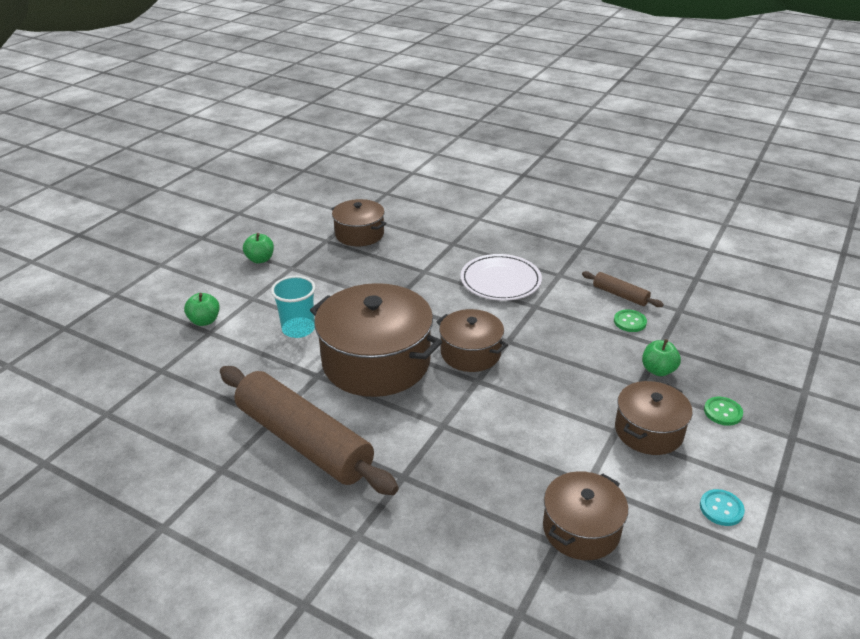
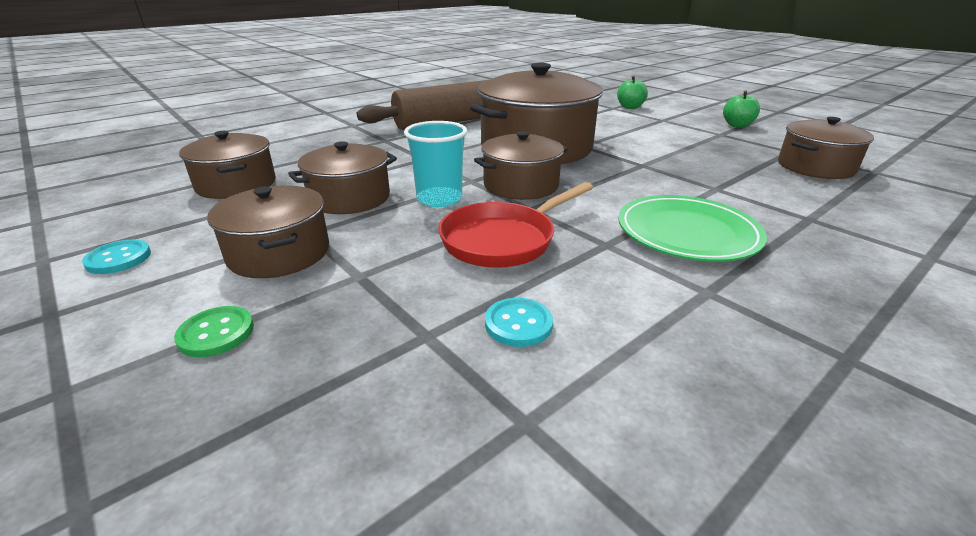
camera: 110 degrees right, 5 degrees down
(298, 329) = (605, 129): turquoise cup -> turquoise cup (439, 199)
(500, 281) = (687, 233): white plate -> green plate
(553, 436) = (349, 198): none -> brown pot
(558, 343) = (503, 240): none -> red pan
(620, 295) = (617, 345): brown rolling pin -> none
(630, 322) = (518, 324): green button -> turquoise button
(658, 370) = (371, 305): green apple -> none

